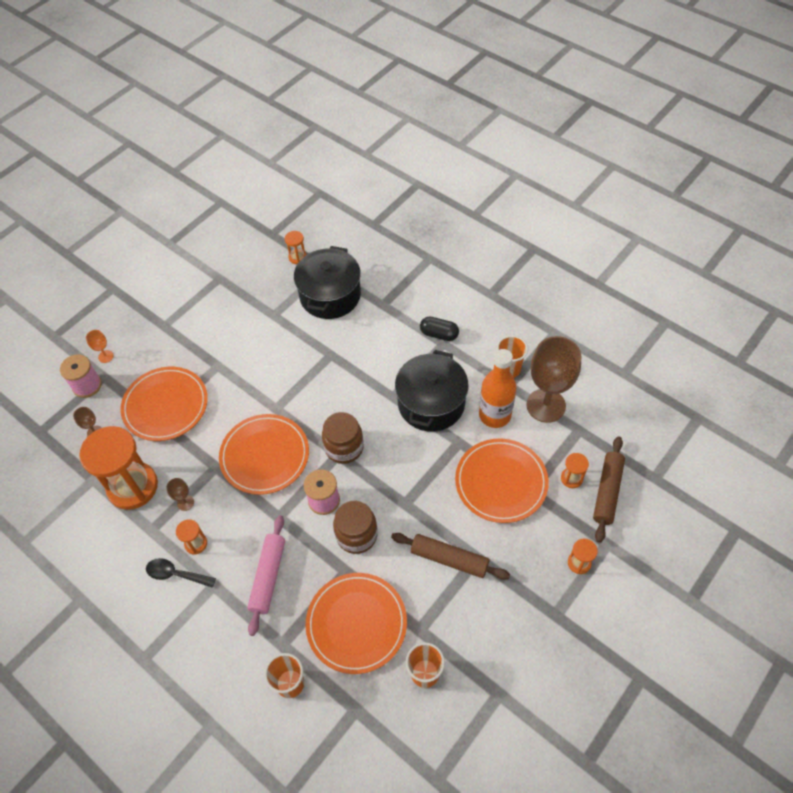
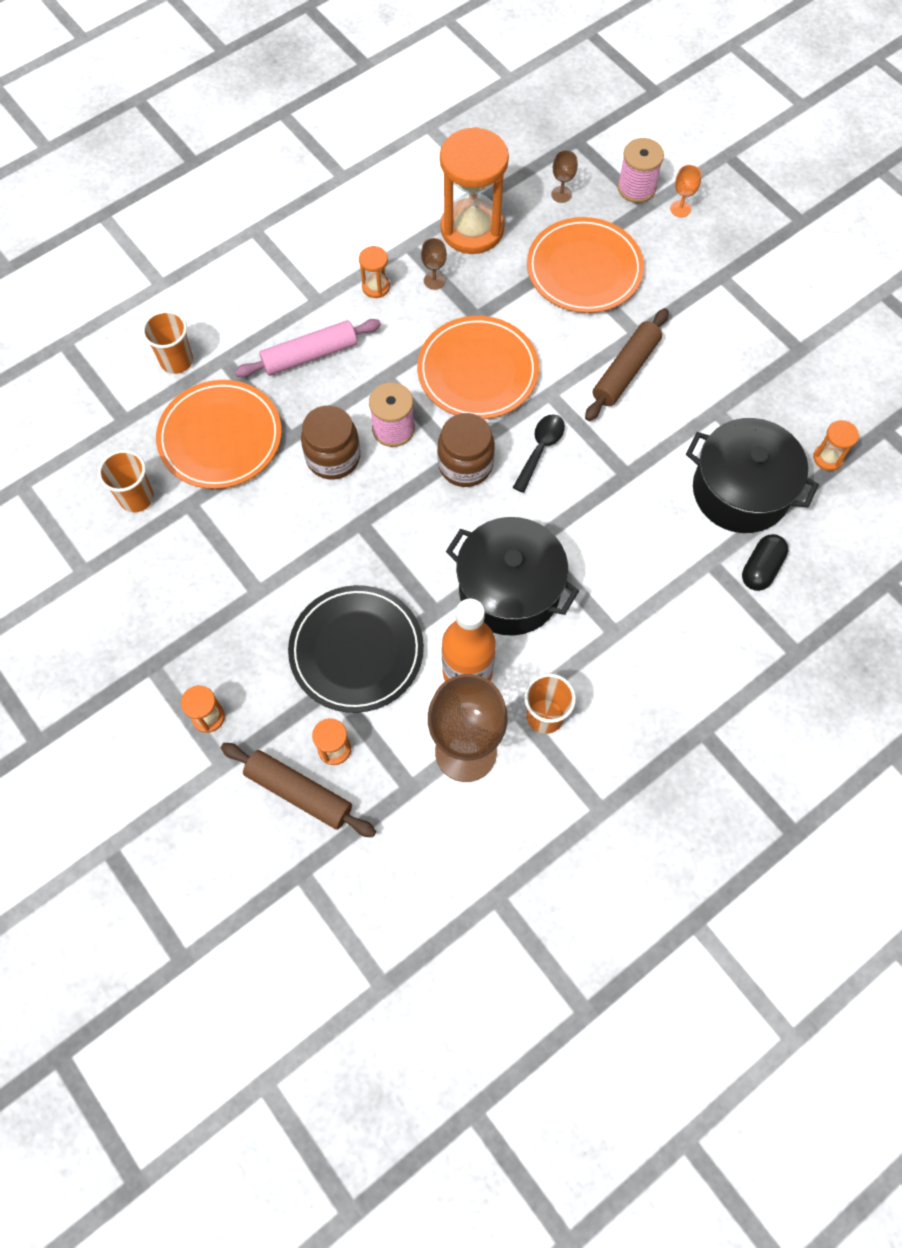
camera: 100 degrees right, 10 degrees up
(176, 574) = (343, 265): black spoon -> black spoon (540, 449)
(268, 576) = (309, 355): pink rolling pin -> pink rolling pin turned 45 degrees counterclockwise
(439, 334) = (634, 630): black capsule -> black capsule (761, 568)
(449, 559) = (266, 557): brown rolling pin -> brown rolling pin (625, 371)
(501, 482) = (356, 650): orange plate -> black plate

